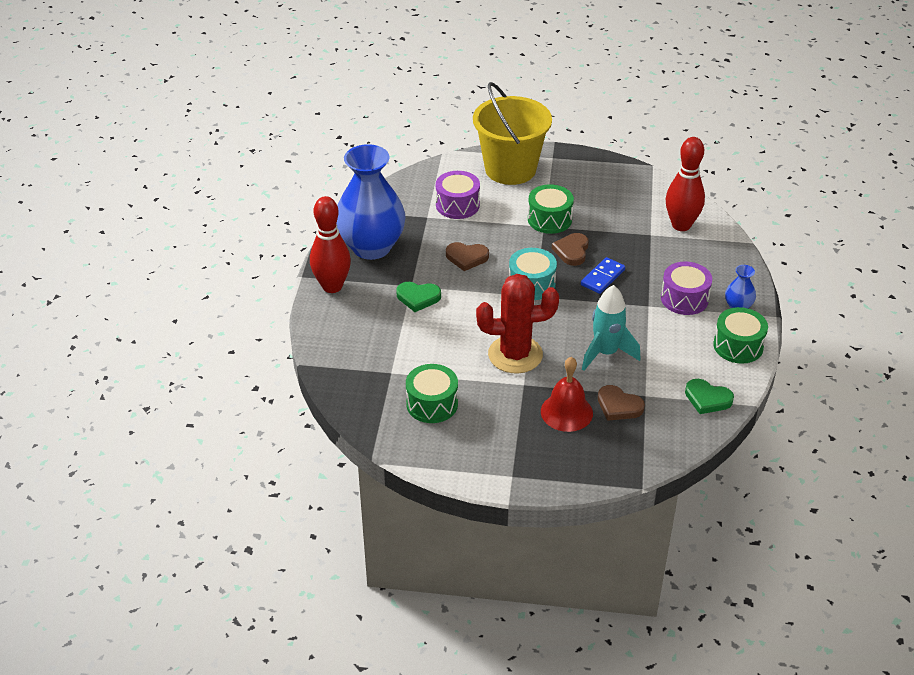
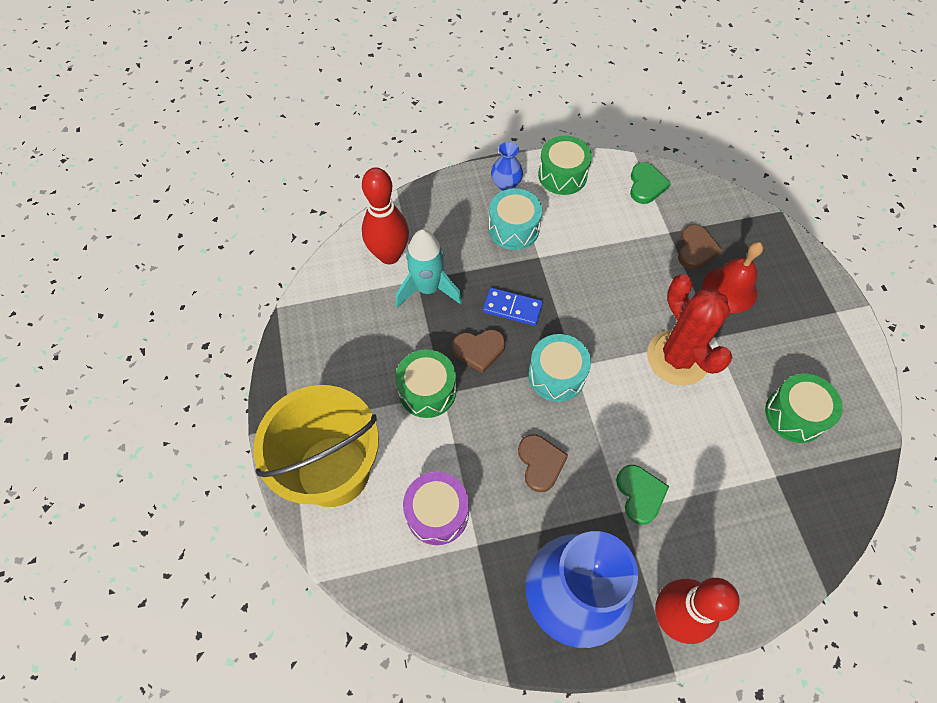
camera: 110 degrees left, 20 degrees up
(606, 353) = (629, 277): turquoise rocket -> turquoise rocket (428, 289)
(684, 299) = (513, 228): purple drum -> turquoise drum

